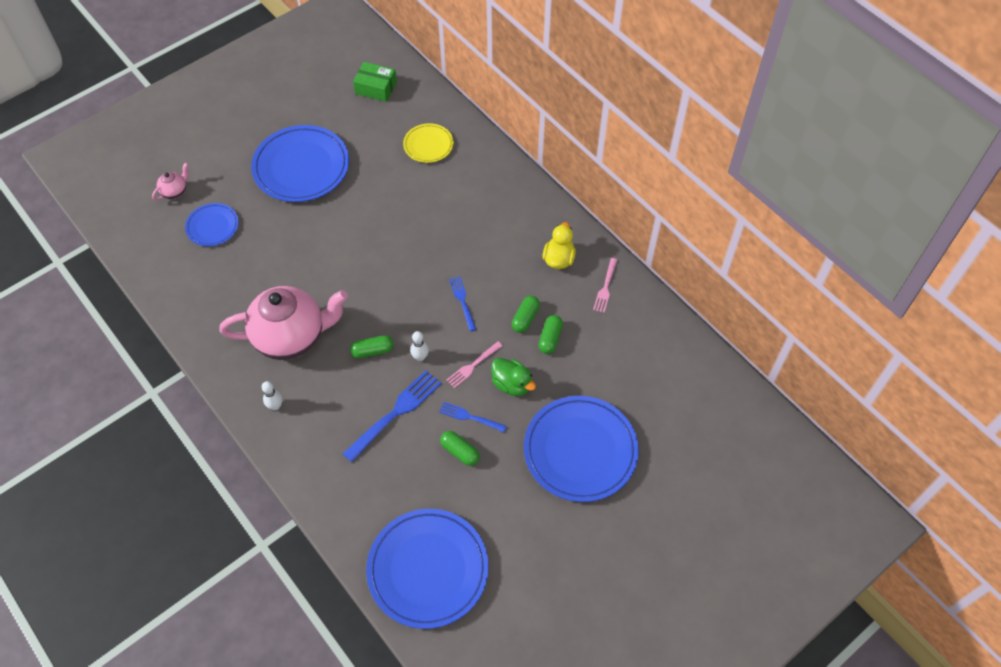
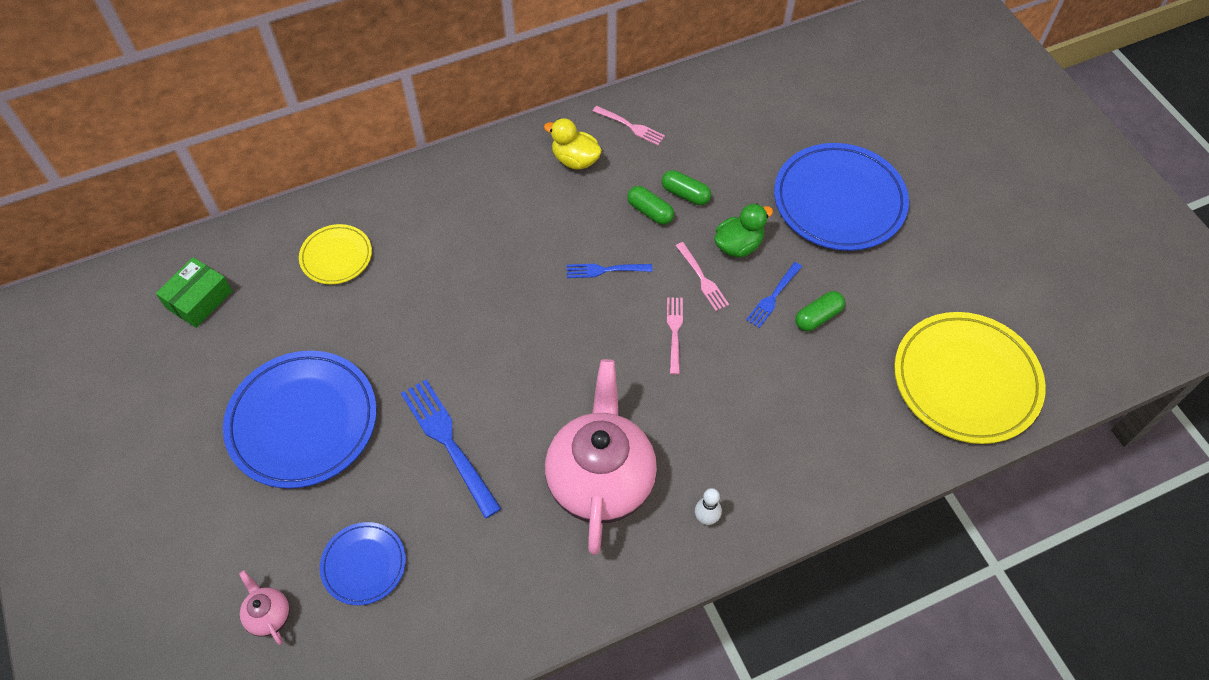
camera: 75 degrees left, 0 degrees up
(372, 351) = (650, 385): green capsule -> none
(395, 414) = (751, 376): blue fork -> blue fork (449, 443)
(420, 357) = (675, 332): white bowling pin -> pink fork
(428, 569) = (966, 380): blue plate -> yellow plate

